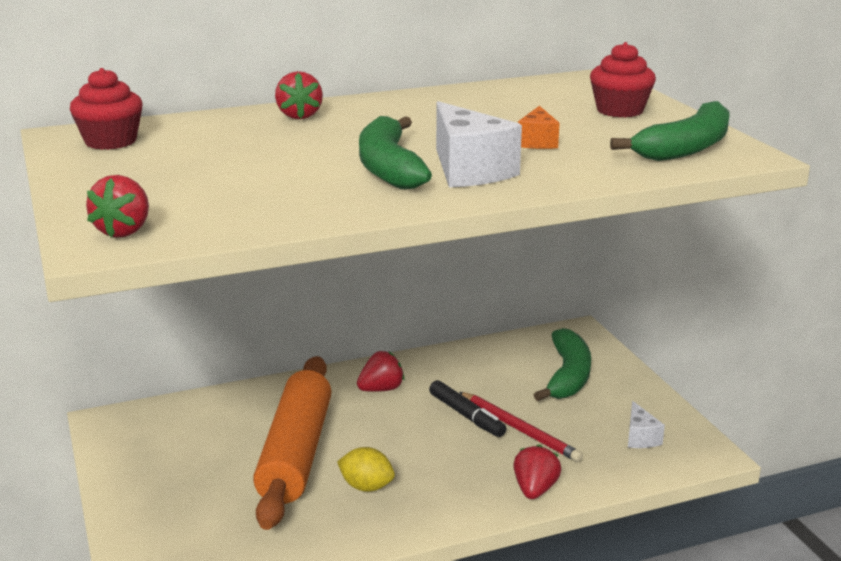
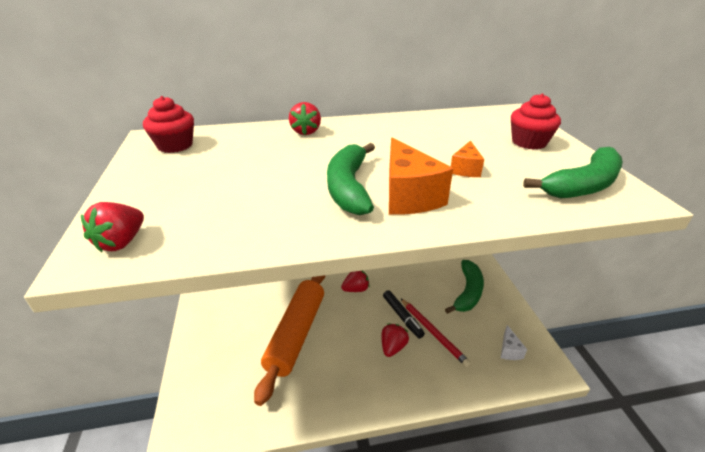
camera: 10 degrees right, 10 degrees up
(366, 487) = (331, 368): yellow lemon -> none
(469, 170) = (408, 196): white cheese -> orange cheese
(535, 490) = (436, 387): red strawberry -> red strawberry (393, 347)

